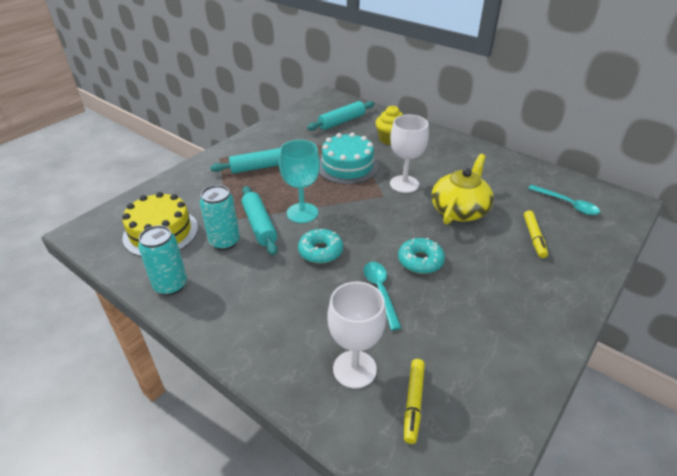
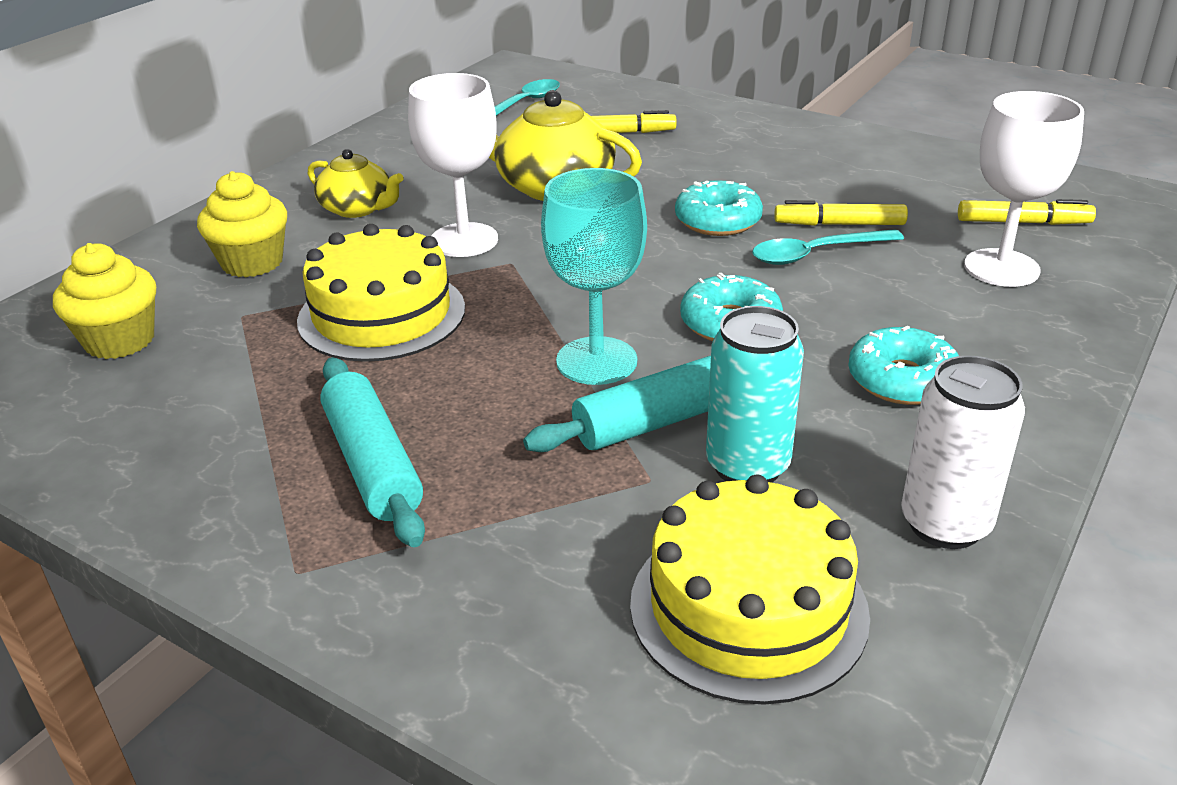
camera: 95 degrees left, 5 degrees down
(171, 285) = (945, 524): turquoise can -> white can
(261, 296) = (902, 380): none -> turquoise donut
(342, 122) = (120, 340): turquoise rolling pin -> yellow cupcake
(347, 166) = (382, 314): turquoise cake -> yellow cake
(414, 308) = (839, 224): none -> yellow marker
(434, 158) = (357, 208): none -> yellow teapot

